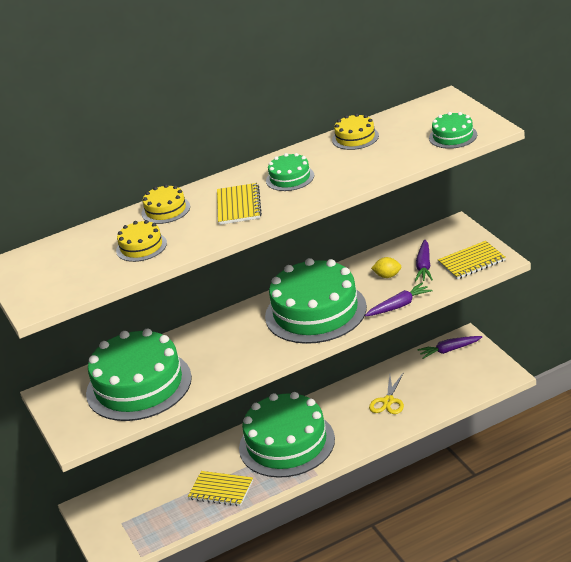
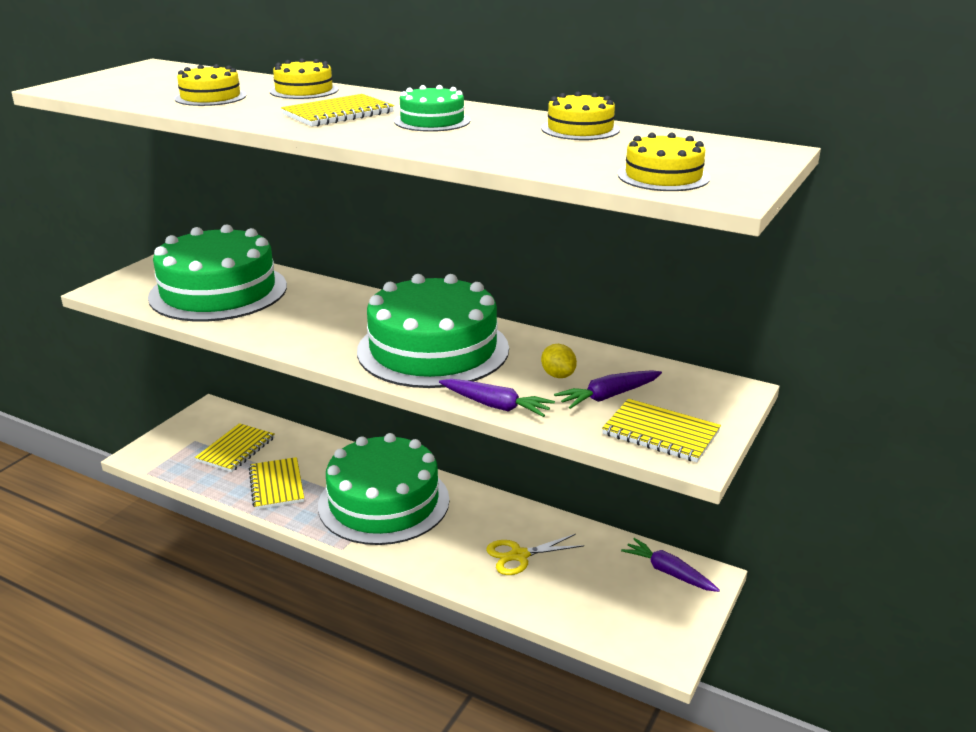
camera: 50 degrees right, 5 degrees down
(156, 502) = (236, 449): none -> yellow notebook
(453, 136) = (663, 176): green cake -> yellow cake

